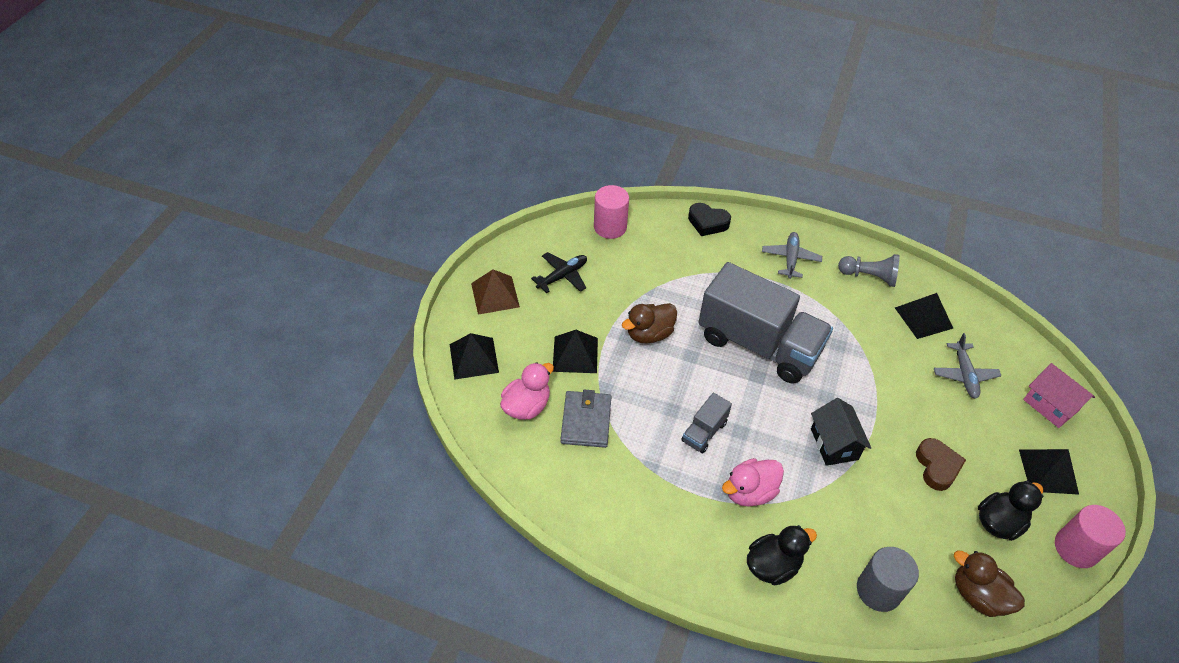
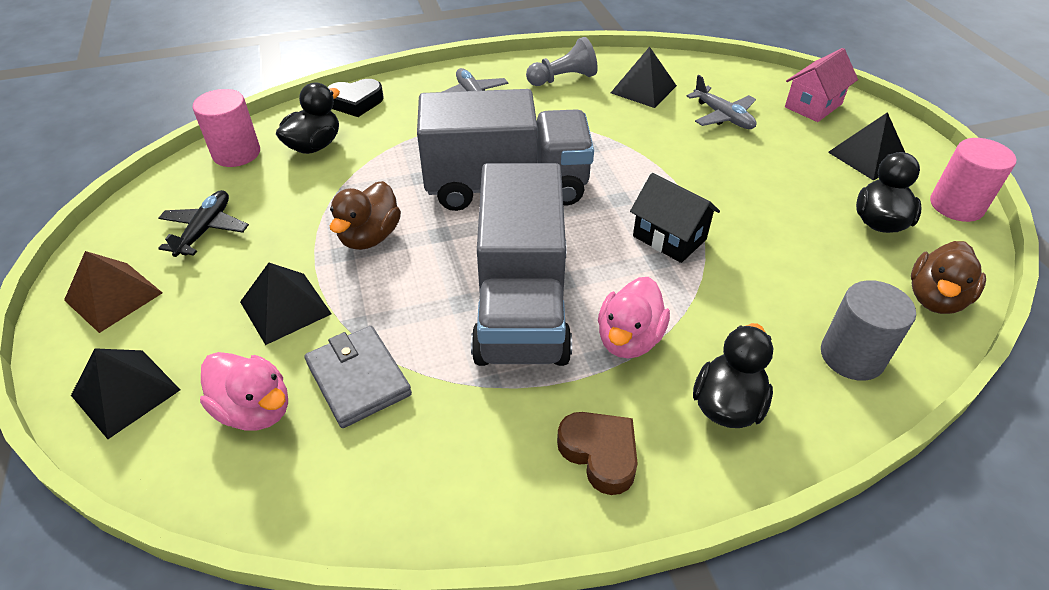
camera: 35 degrees left, 5 degrees down
(527, 406) = (255, 410): pink duck -> pink duck turned 120 degrees clockwise
(659, 246) = (314, 146): none -> black duck
(704, 432) = (521, 304): grey truck -> grey truck, size x2.36
(937, 467) = (780, 204): brown heart -> brown heart (600, 454)
(978, 595) = (935, 298): brown duck -> brown duck turned 60 degrees counterclockwise
(1050, 405) = (813, 105): pink house -> pink house turned 60 degrees counterclockwise

